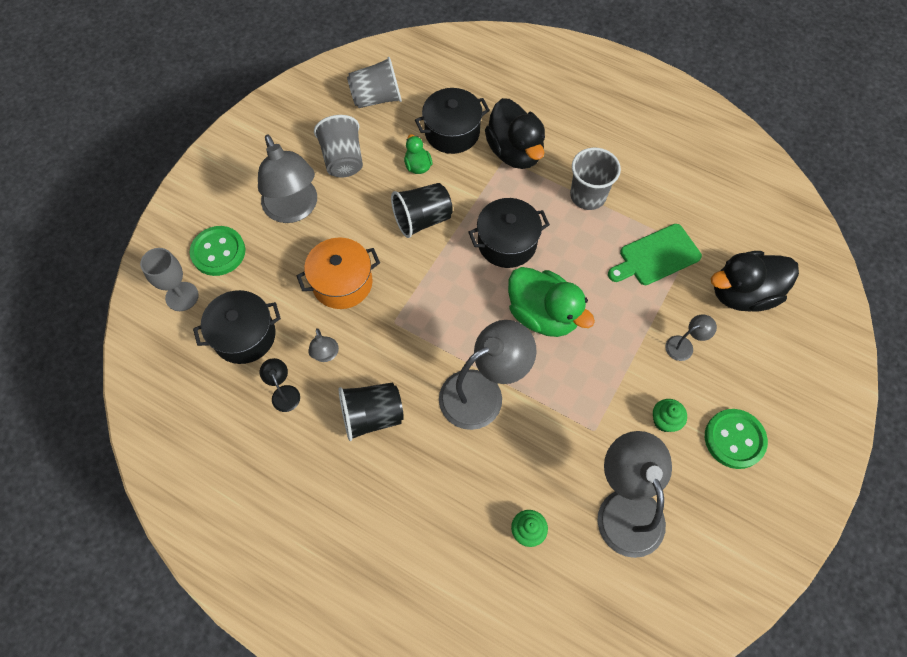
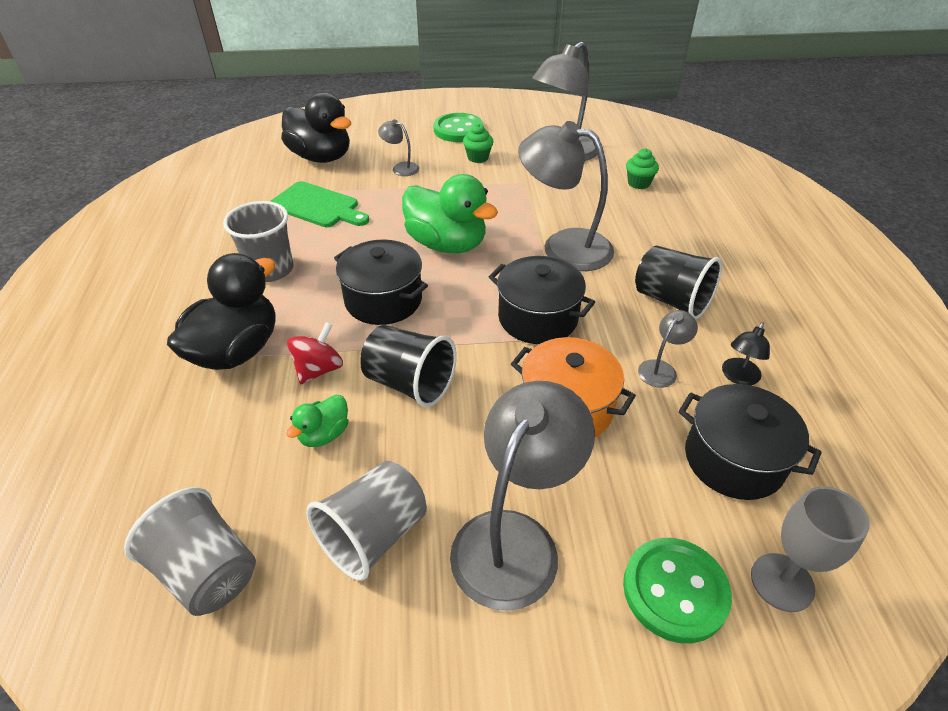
camera: 125 degrees left, 20 degrees down
(452, 132) = (235, 429): black pot -> black pot (537, 318)
(468, 183) = (319, 369): none -> red spinning top
(543, 315) = (447, 244): green duck -> green duck turned 120 degrees clockwise

